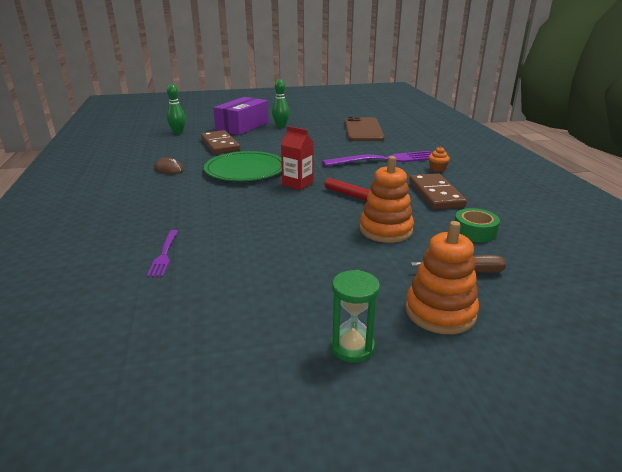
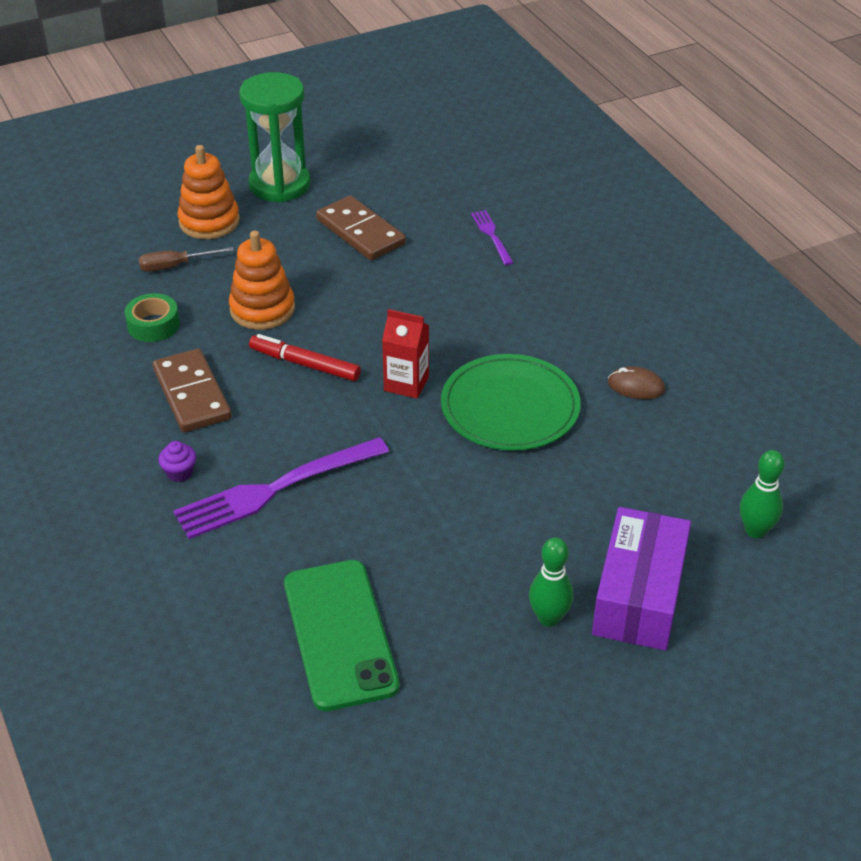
camera: 165 degrees right, 15 degrees up
(220, 145) = (619, 490): brown domino -> brown domino (360, 232)
(352, 347) = (280, 185): green hourglass -> green hourglass, size x1.82
(363, 130) = (339, 634): brown phone -> green phone
(437, 169) = (179, 472): orange cupcake -> purple cupcake

